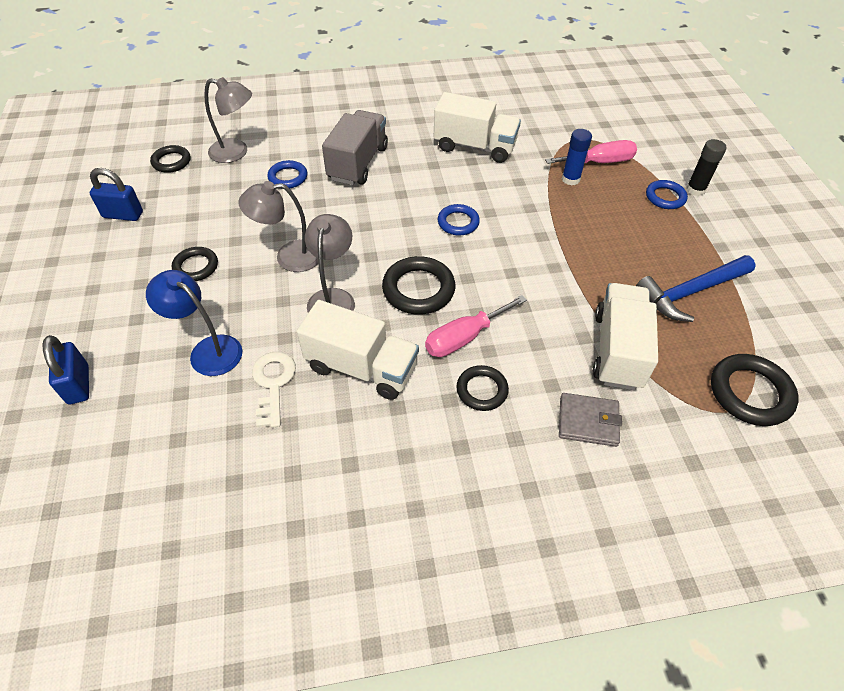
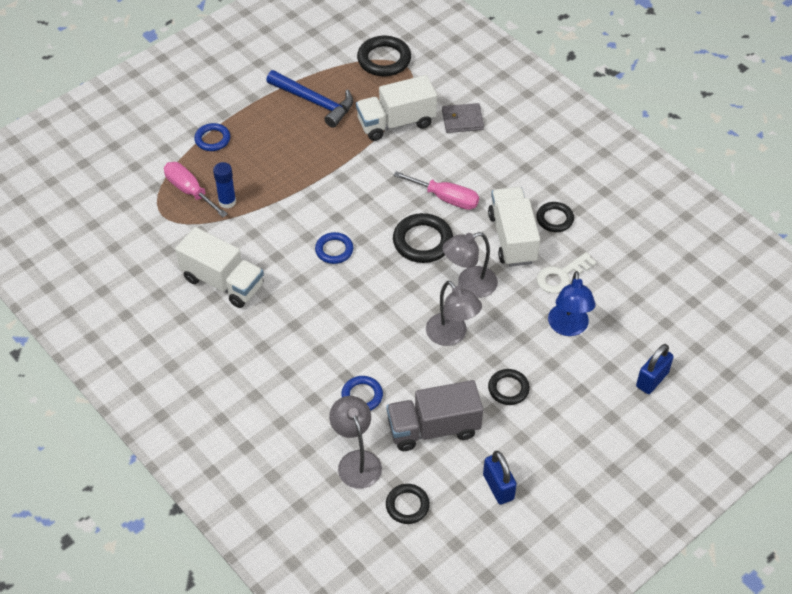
camera: 120 degrees left, 0 degrees up
(358, 163) = (306, 355): grey truck -> grey truck (433, 428)
(474, 147) = (223, 282): white truck -> white truck turned 135 degrees clockwise
(482, 390) = (480, 173): black ring -> black ring (554, 219)
(588, 421) = (462, 120): grey wallet -> grey wallet turned 75 degrees counterclockwise
(695, 190) = (189, 125): black glue stick -> none

